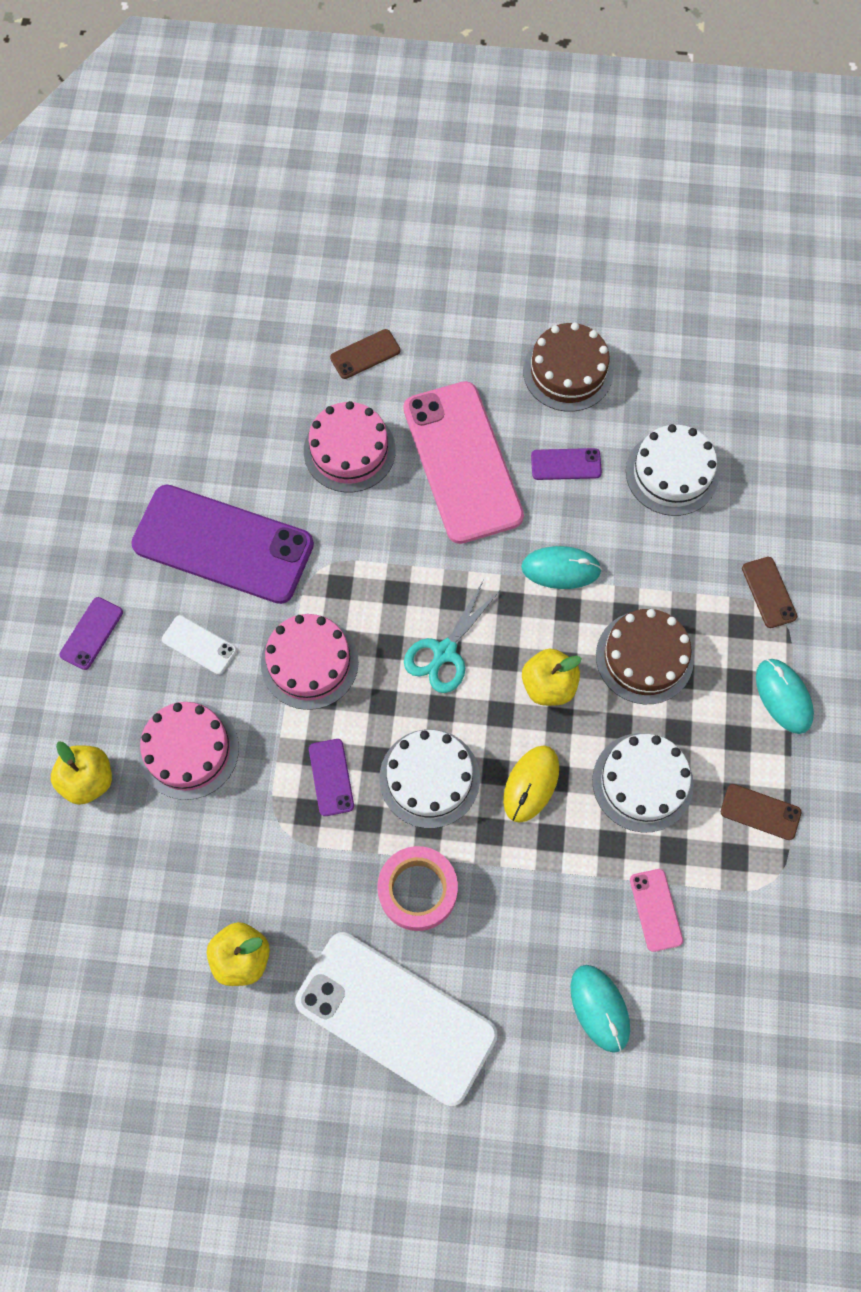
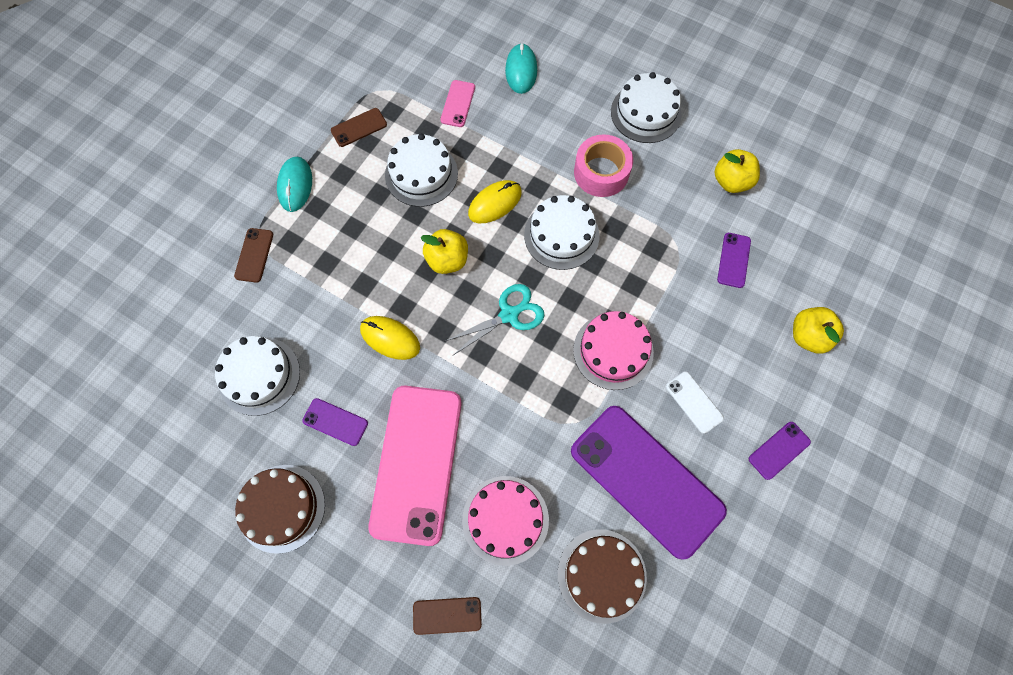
camera: 155 degrees left, 0 degrees up
(188, 750) = (727, 325): pink cake -> none
(331, 777) = (629, 264): purple phone -> purple phone (733, 260)
(396, 1017) = (646, 113): white phone -> white cake
(561, 569) = (390, 338): turquoise mouse -> yellow mouse
(644, 657) = (370, 249): brown cake -> brown cake (601, 575)
(760, 812) = (359, 127): brown phone -> brown phone turned 75 degrees counterclockwise

